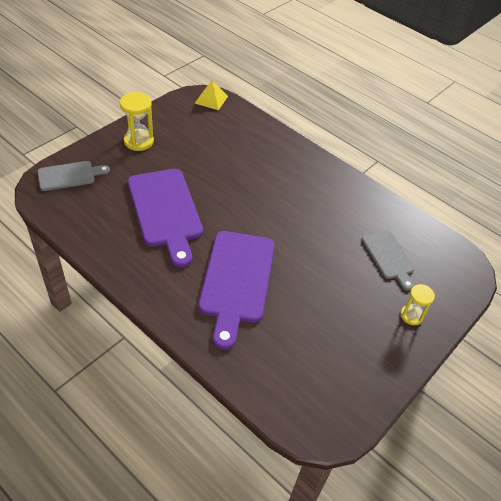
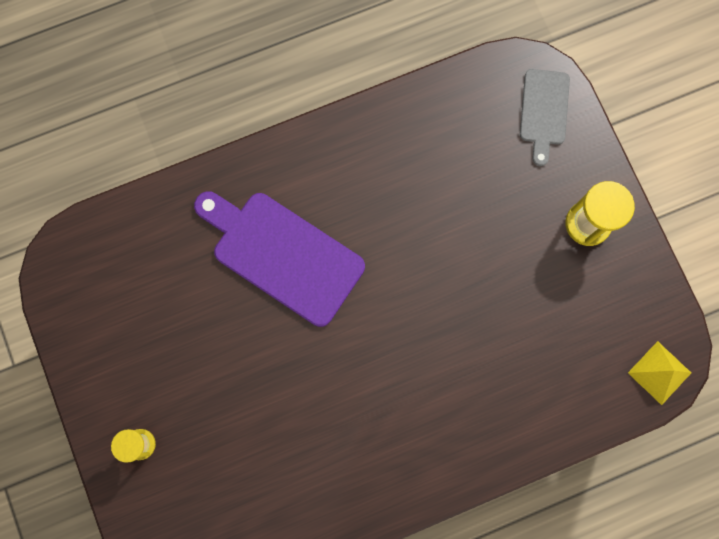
camera: 120 degrees right, 30 degrees up
(165, 211) = (431, 212): purple cutting board -> none
(389, 257) = (236, 473): grey cutting board -> none

